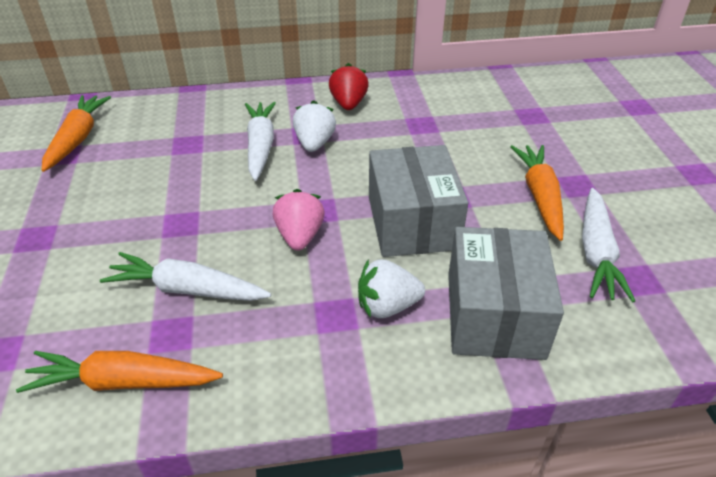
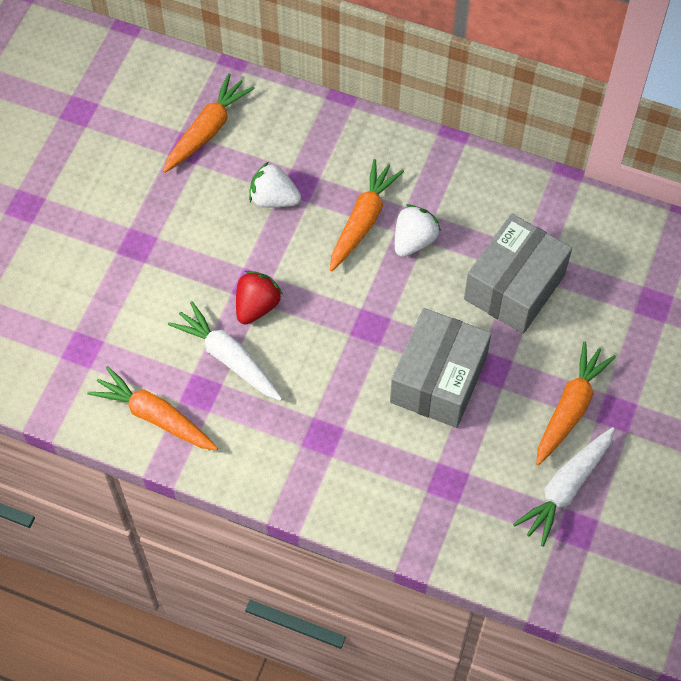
camera: 30 degrees right, 20 degrees up
(260, 146) = (363, 220): white carrot -> orange carrot
(300, 236) = (338, 347): pink strawberry -> none
(348, 104) = (480, 198): red strawberry -> red strawberry (257, 306)
(387, 306) = (364, 449): white strawberry -> white strawberry (274, 199)
(494, 314) = (437, 498): grey box -> grey box (514, 287)

